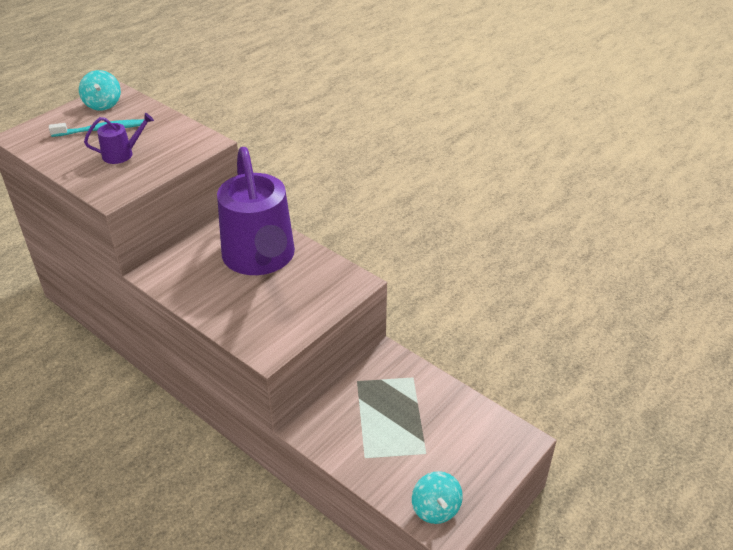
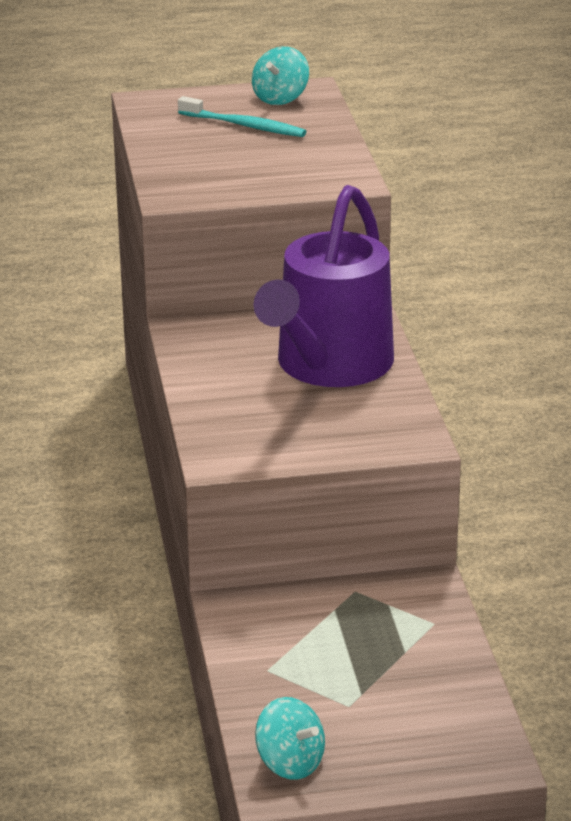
camera: 40 degrees right, 10 degrees down
(122, 154) = (235, 159): purple watering can -> none
(435, 508) = (290, 763): turquoise spinning top -> turquoise spinning top turned 75 degrees counterclockwise

